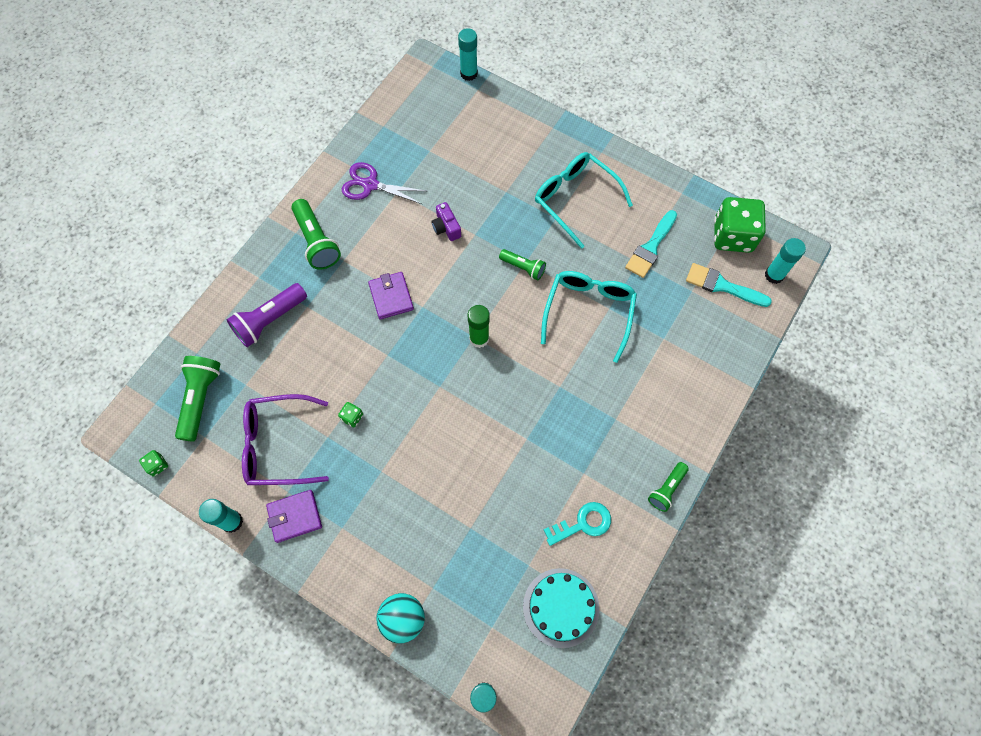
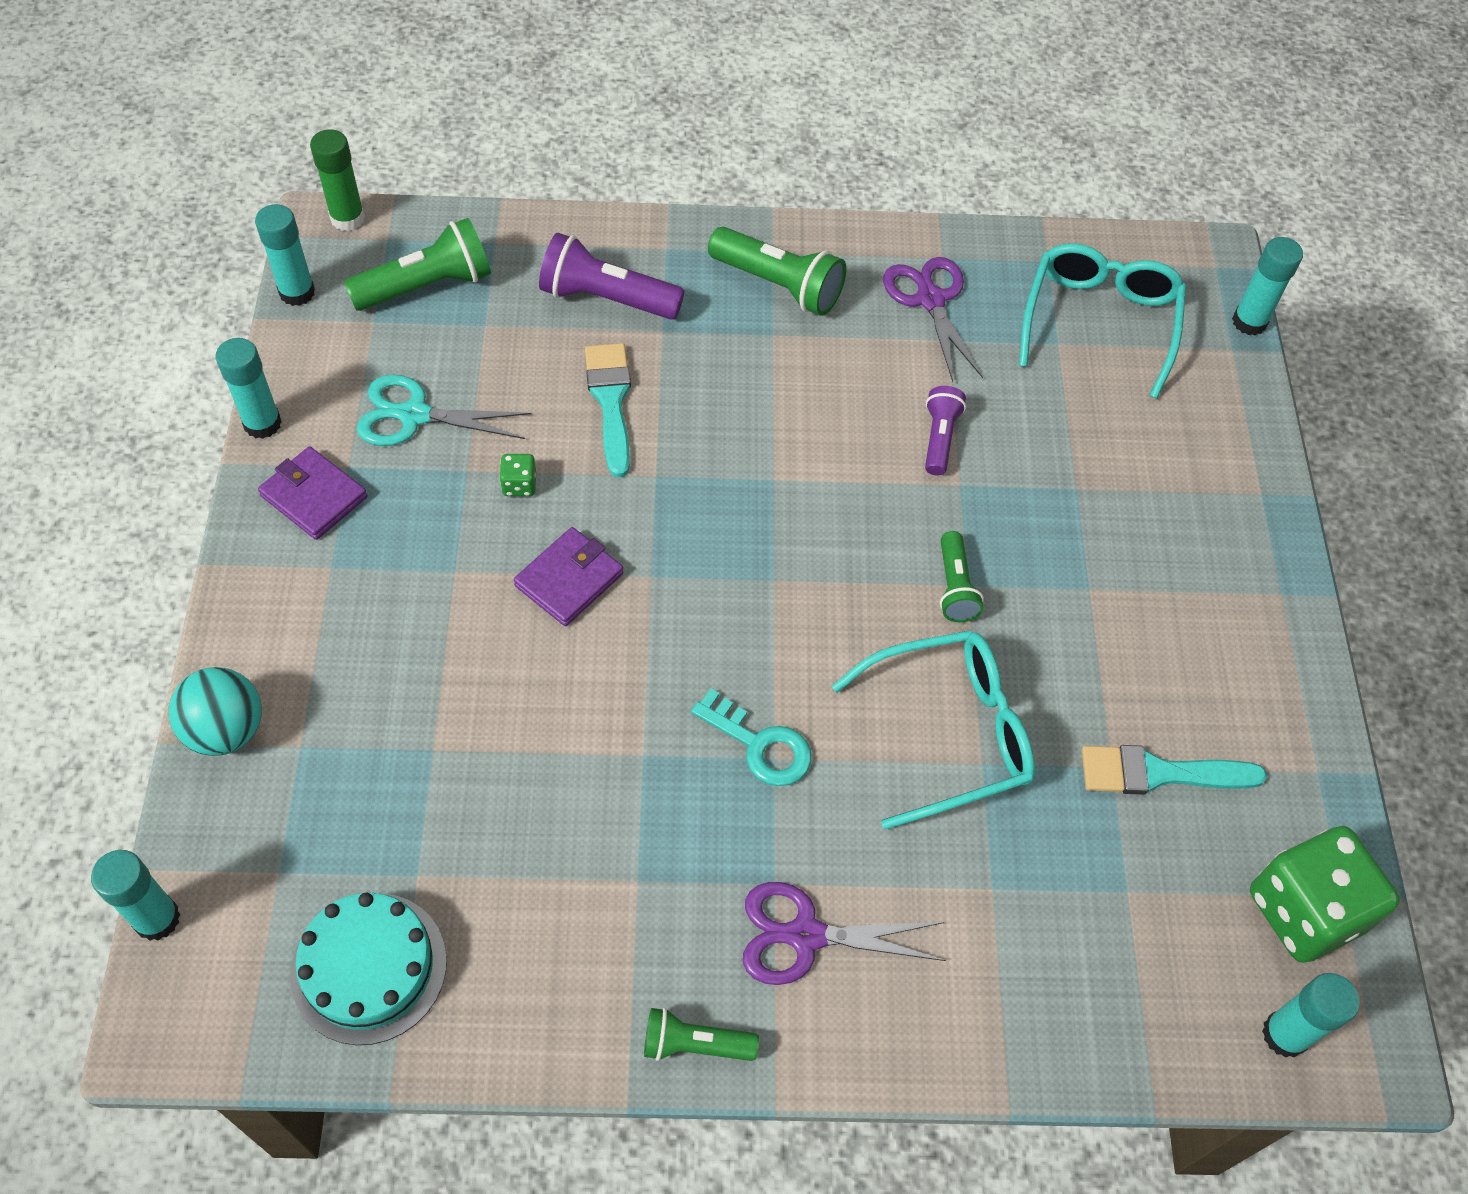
camera: 55 degrees right, 10 degrees down
(157, 465) = (297, 292): green dice -> turquoise glue stick
(278, 445) = (415, 415): purple glasses -> turquoise scissors
(316, 242) = (778, 285): green flashlight -> green flashlight turned 90 degrees counterclockwise
(391, 297) = (759, 428): purple wallet -> purple wallet (569, 580)
(446, 227) = (939, 438): purple camera -> purple flashlight
(479, 338) = (775, 589): green glue stick -> green glue stick (347, 218)
(575, 199) = (1151, 600): turquoise glasses -> turquoise glasses (1099, 322)
(583, 523) = (542, 927): turquoise key -> turquoise key (760, 745)
(644, 420) = (806, 935): none -> purple scissors
(722, 286) = (1182, 943): turquoise brush -> turquoise brush (610, 401)

